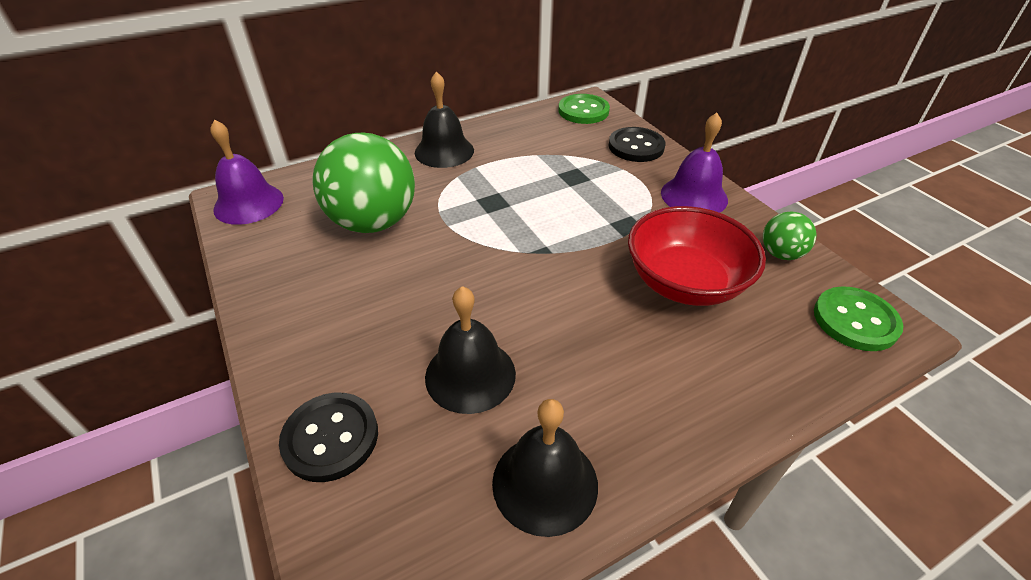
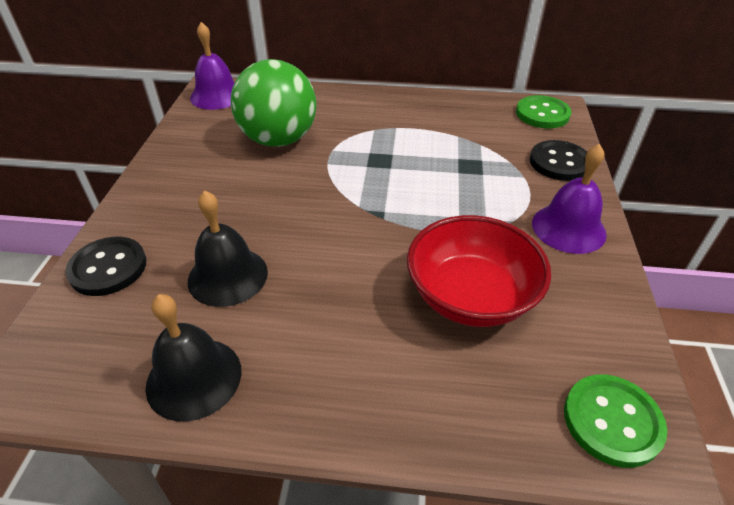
camera: 35 degrees right, 0 degrees up
(444, 151) = (384, 106): black bell -> none
(781, 254) = (601, 320): green ball -> none

